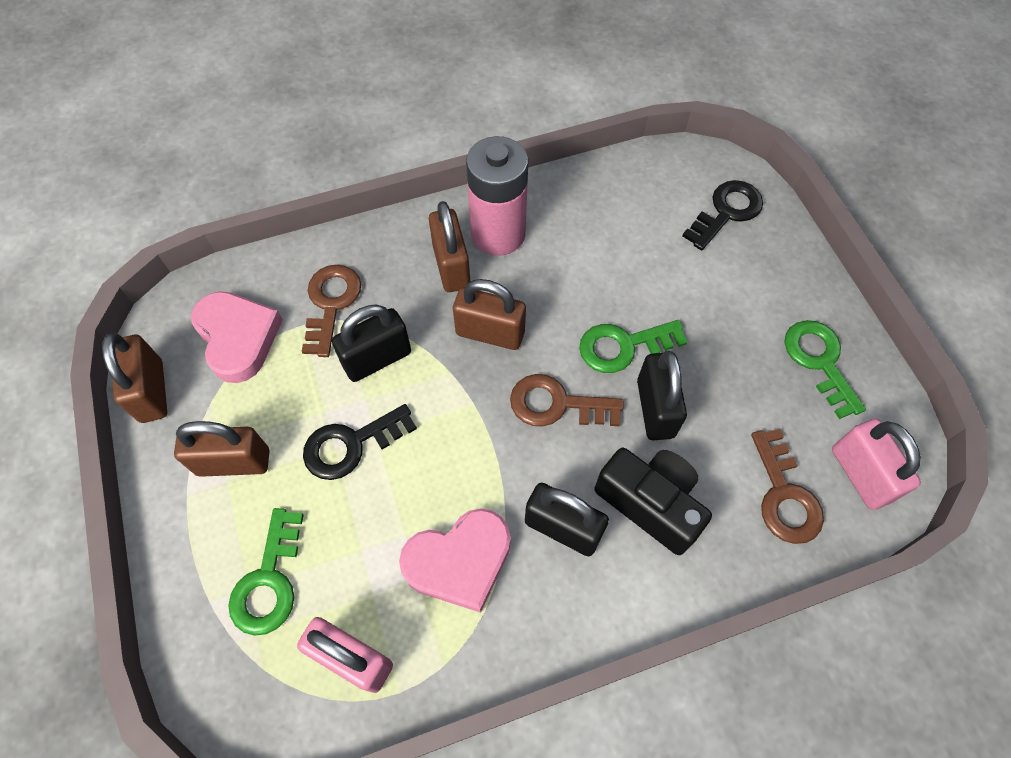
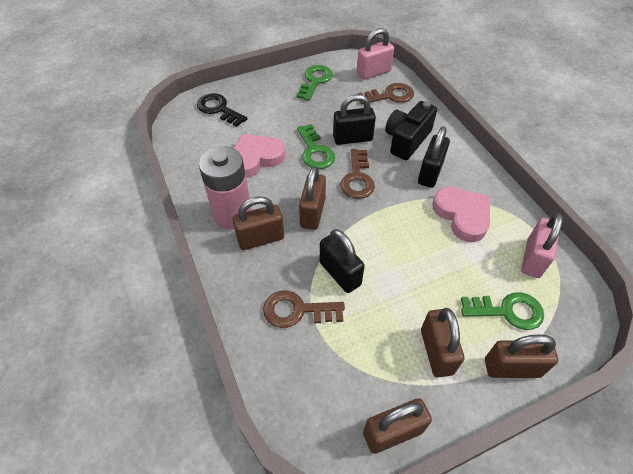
camera: 95 degrees left, 10 degrees down
(185, 558) = (512, 368): none -> brown padlock
(238, 338) = (334, 373): pink heart -> pink heart (255, 158)
(351, 445) = (406, 279): black key -> none
(819, 361) = (315, 81): green key -> green key turned 135 degrees clockwise

